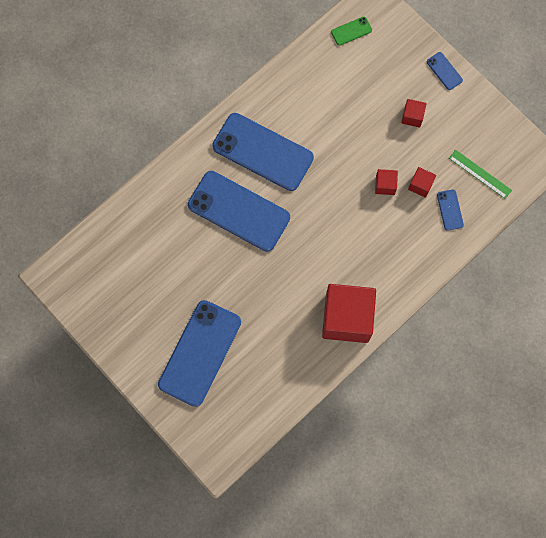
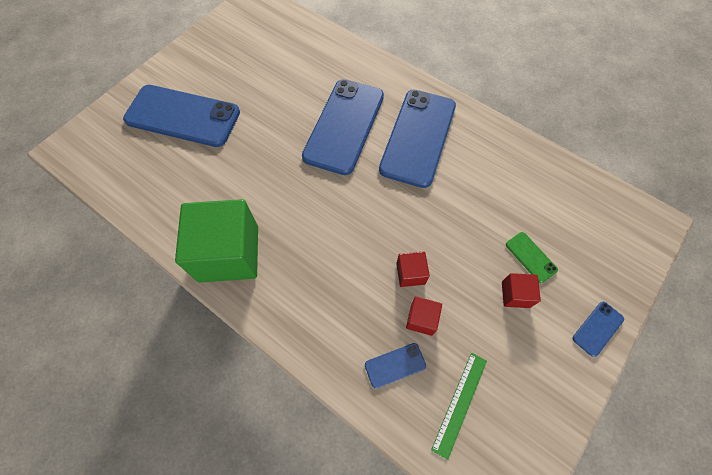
camera: 80 degrees right, 10 degrees down
(347, 318) = (229, 253): red cube -> green cube
(351, 31) = (602, 204): green phone -> green phone (531, 257)

